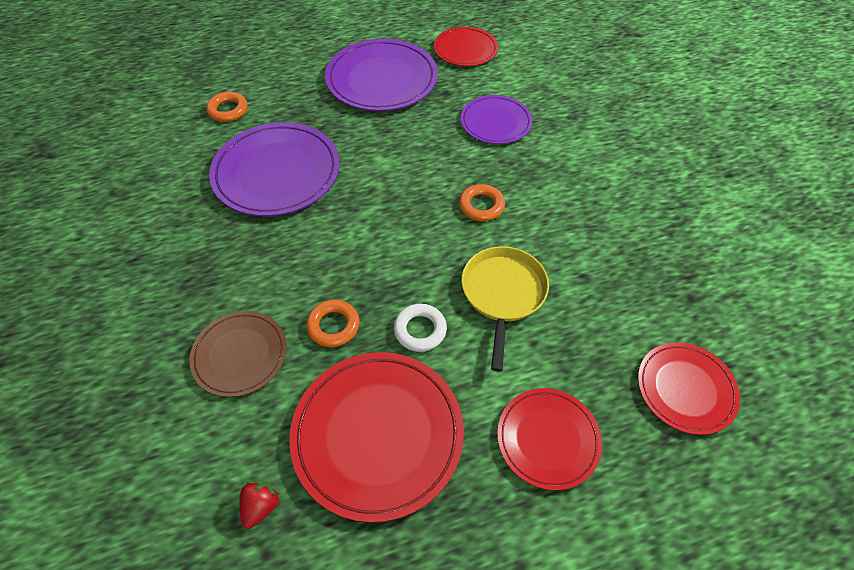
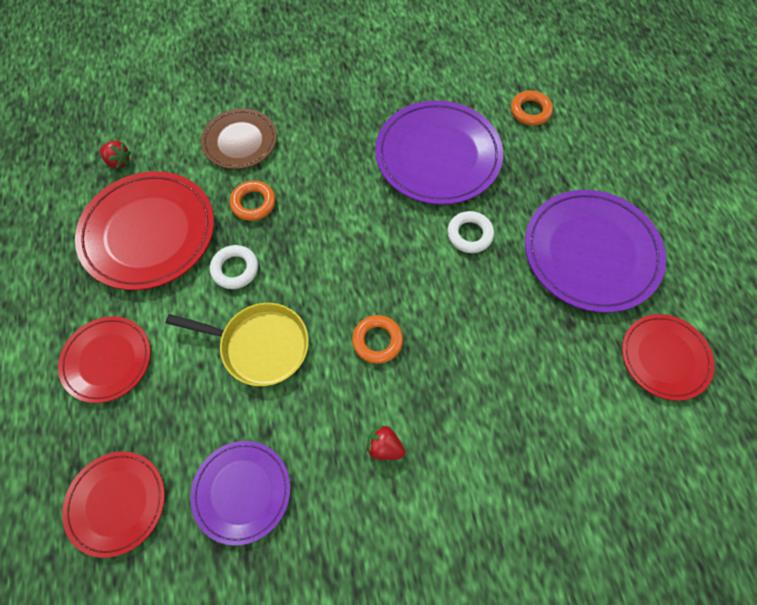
camera: 95 degrees right, 10 degrees up
(367, 149) = (469, 234): none -> white ring
(495, 122) = (514, 376): purple plate -> purple plate (242, 491)
(572, 195) = (384, 447): none -> red strawberry

